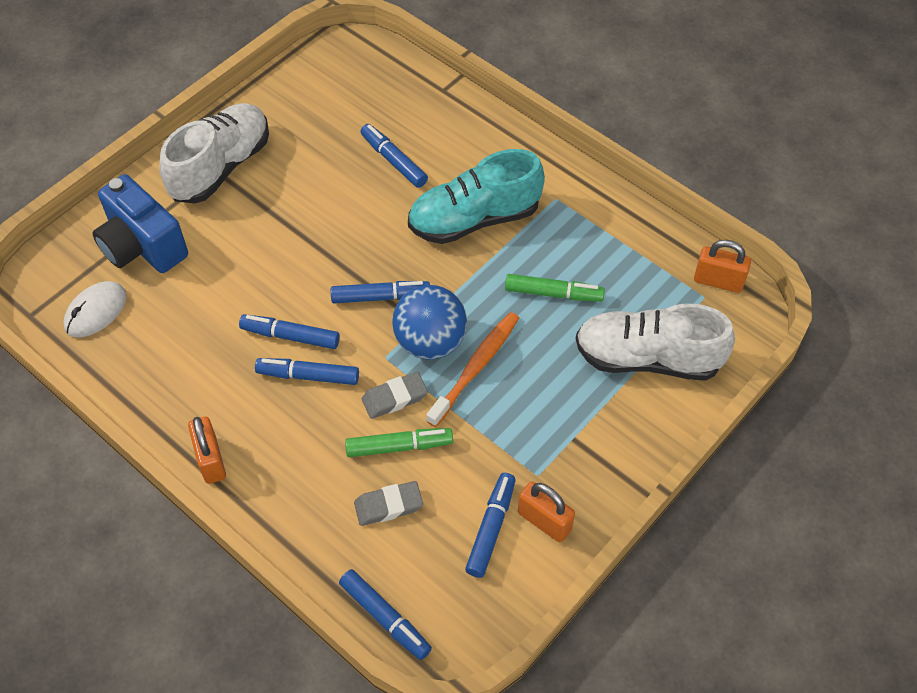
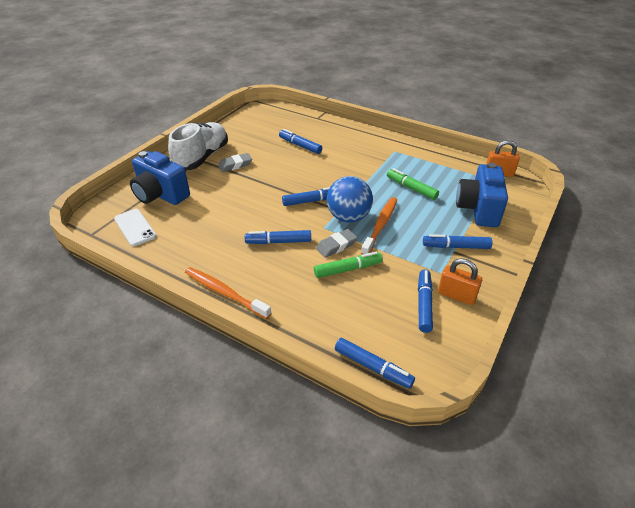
camera: 10 degrees left, 15 degrees down
(96, 311) = (135, 227): white mouse -> white phone
(211, 460) = (225, 293): orange padlock -> orange toothbrush
(290, 336) = (262, 224): blue marker -> blue marker (456, 247)
(388, 506) = (352, 301): grey eraser -> grey eraser (235, 165)
(474, 219) = (353, 163): turquoise shoe -> none
(553, 293) = (411, 188): green marker -> green marker turned 135 degrees counterclockwise
(647, 358) = (478, 209): white shoe -> blue camera

